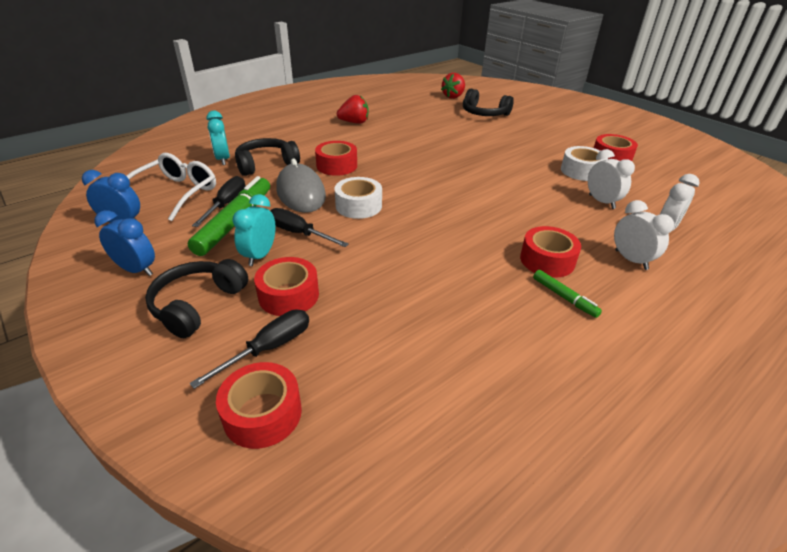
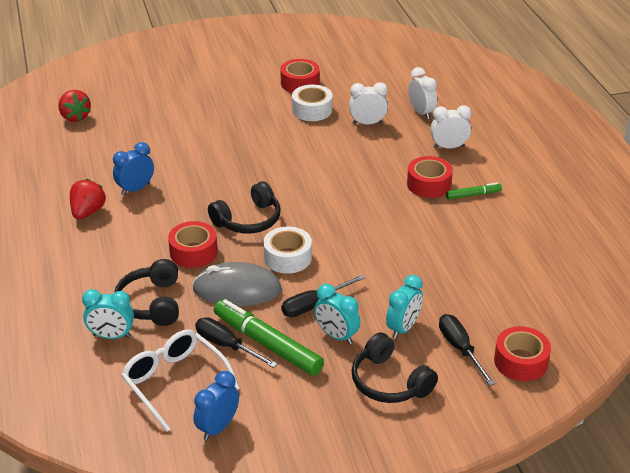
camera: 65 degrees left, 0 degrees up
(136, 270) = (316, 418): blue clock -> blue clock (135, 189)
(289, 295) = (403, 328): red tape -> turquoise clock
(484, 113) = (143, 114): black headphones -> black headphones (248, 220)

